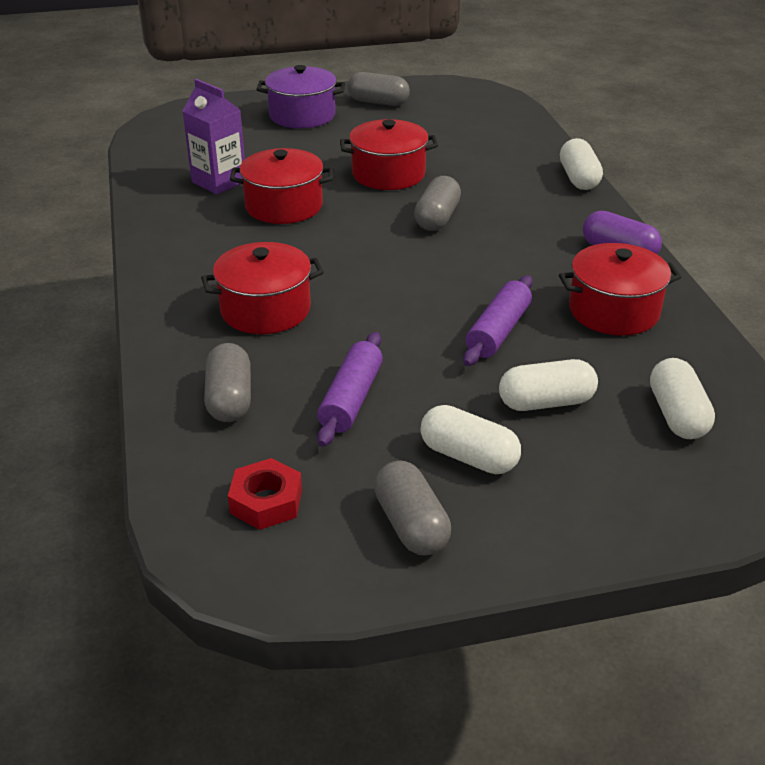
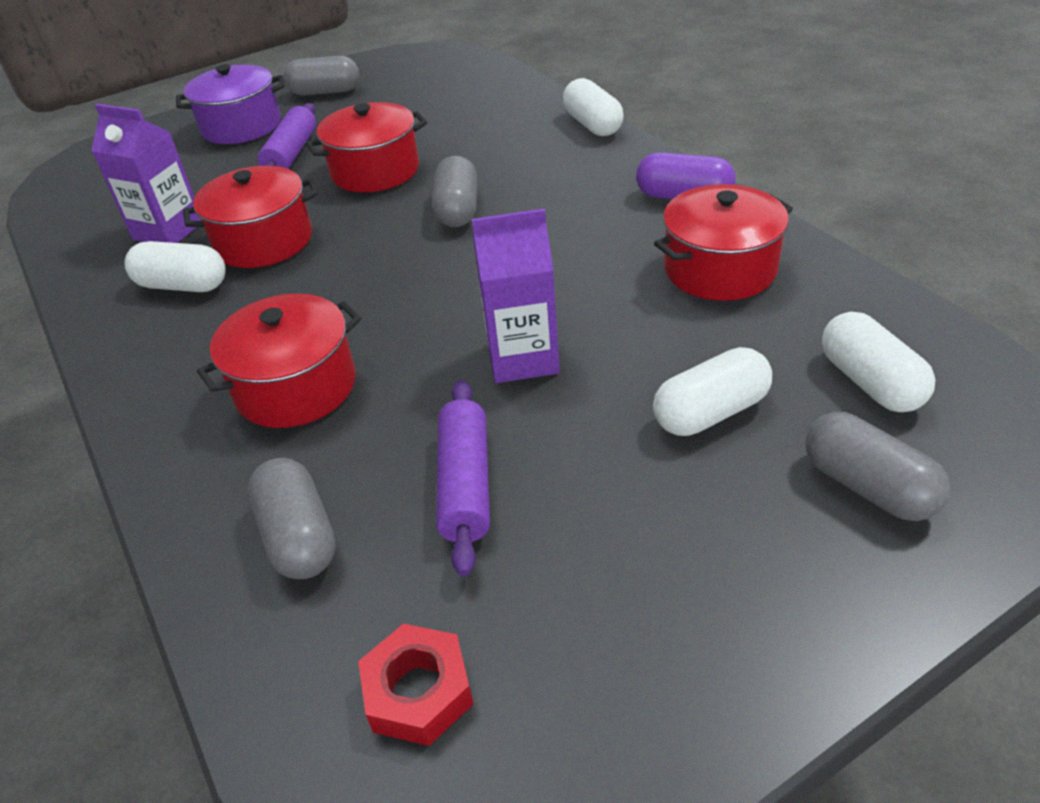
camera: 15 degrees left, 5 degrees up
(411, 525) = (638, 658): grey capsule -> grey capsule (868, 486)
(431, 332) = (522, 358): none -> purple carton
(468, 457) = (658, 522): white capsule -> white capsule (183, 285)
(498, 331) = (602, 333): purple rolling pin -> purple rolling pin (291, 154)

